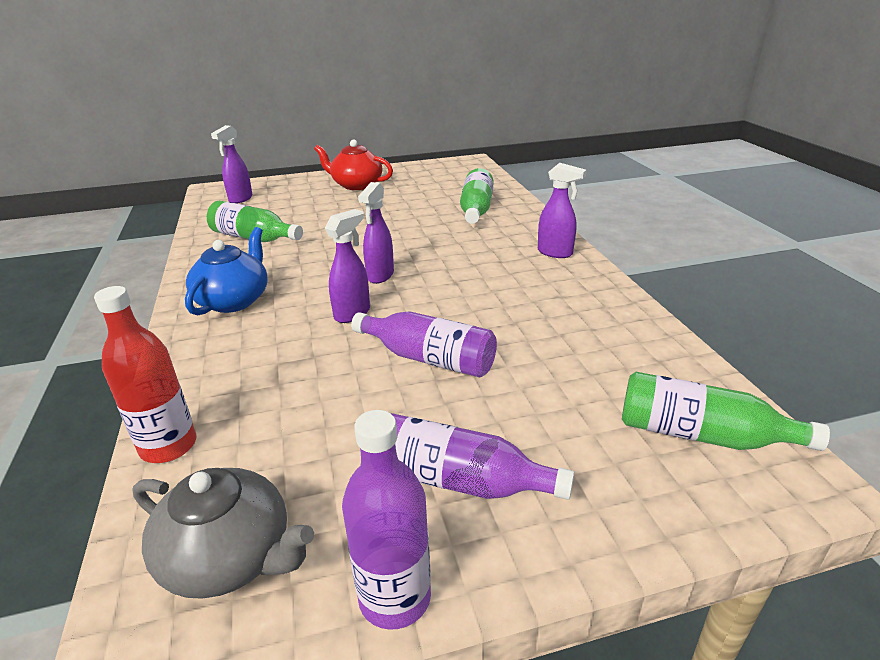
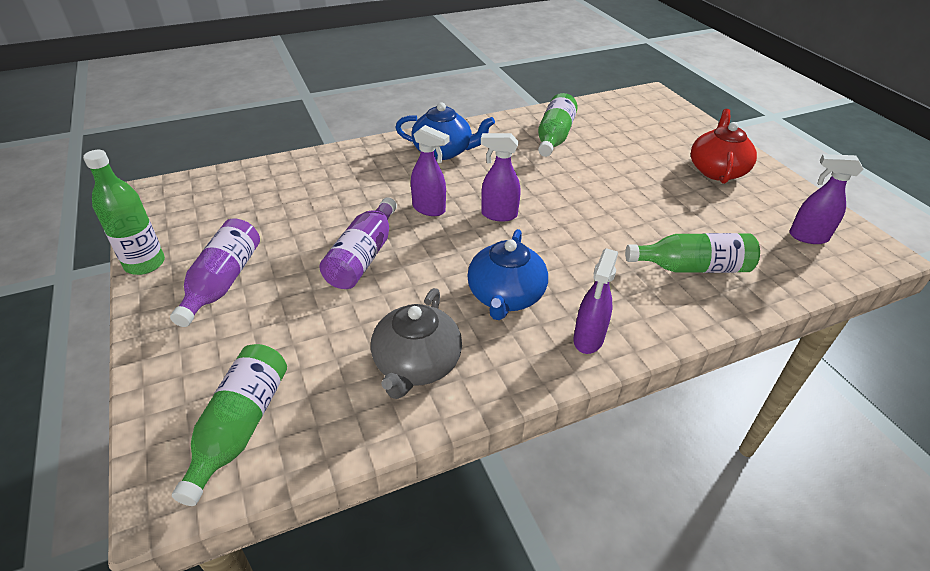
camera: 80 degrees right, 10 degrees up
(168, 446) = (279, 167): red bottle -> none
(230, 557) = (190, 206): grey teapot -> grey teapot (416, 364)
(240, 199) = (636, 112): purple spray bottle -> purple spray bottle (807, 237)
(395, 597) = (145, 264): purple bottle -> green bottle
(503, 281) = (505, 296): none -> blue teapot

